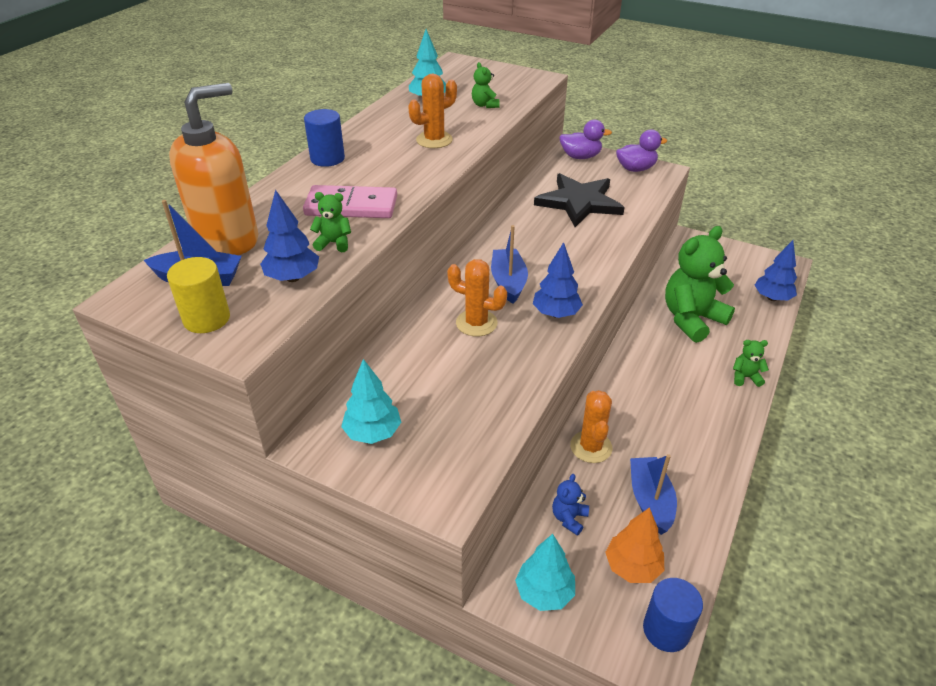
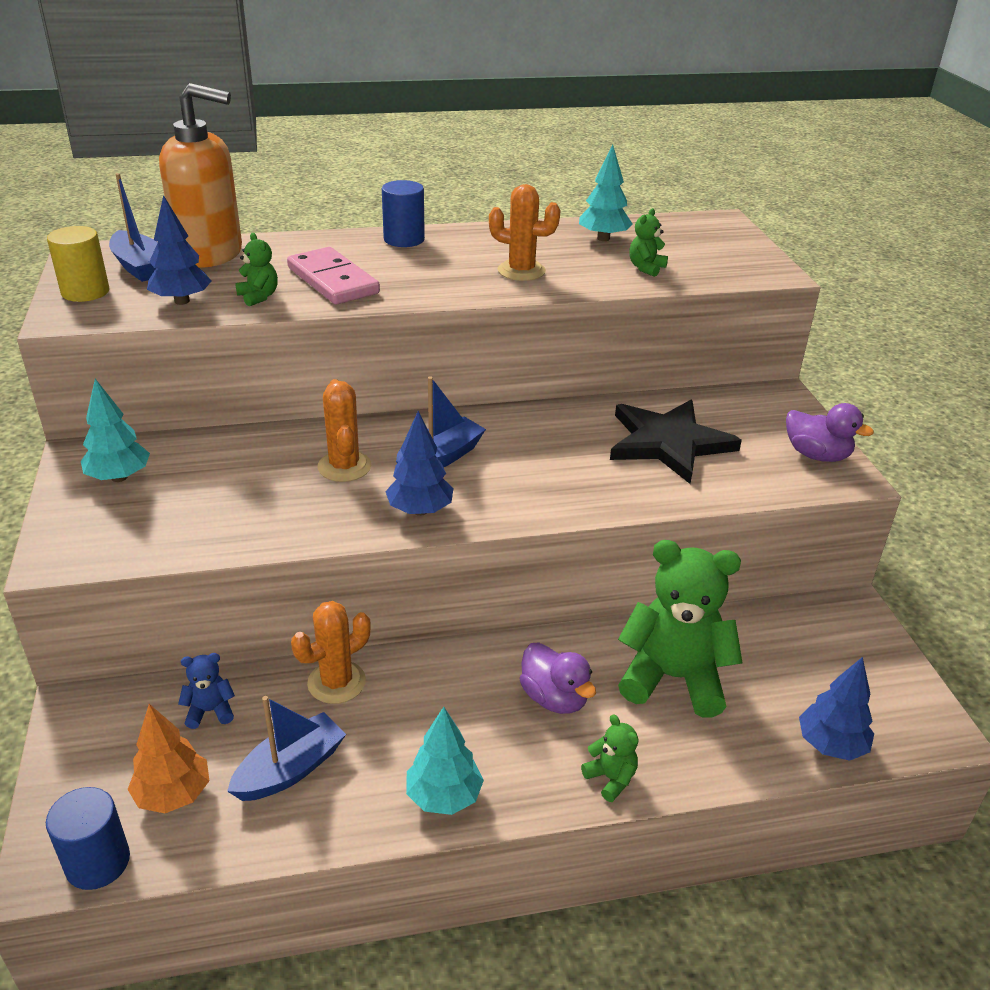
camera: 50 degrees right, 5 degrees down
(544, 592) = (91, 736): turquoise tree -> turquoise tree (444, 796)
(580, 157) = (774, 406): purple duck -> purple duck (554, 698)

